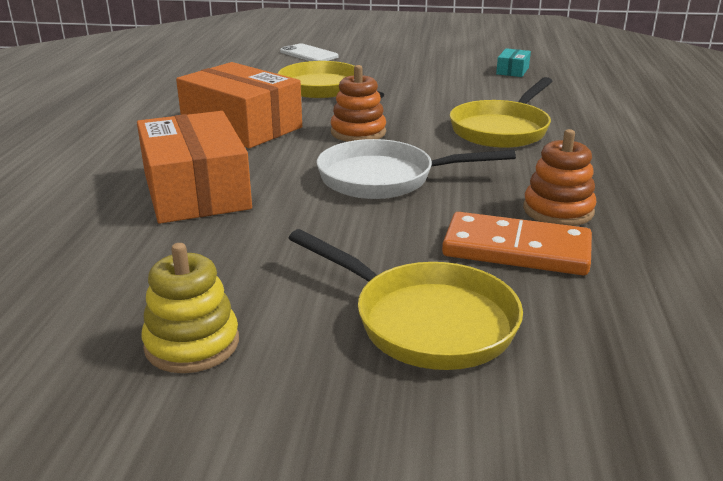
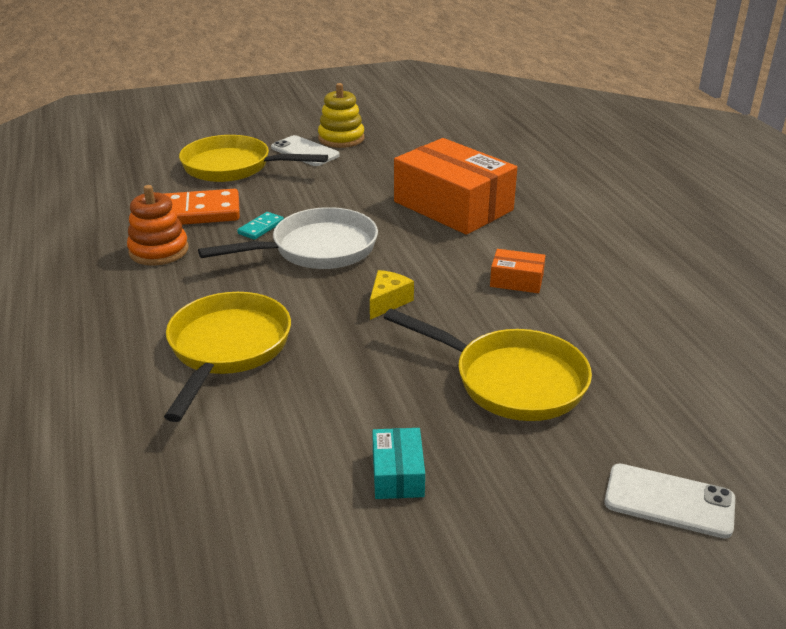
camera: 155 degrees right, 5 degrees up
(241, 126) = (516, 281): orange box -> orange box, size x0.43
(283, 326) = (305, 152): none -> white phone
(358, 132) = (388, 302): orange stacking toy -> yellow cheese
(431, 212) = (261, 228): none -> turquoise domino
(512, 71) = (246, 551): turquoise box -> turquoise box (398, 474)

